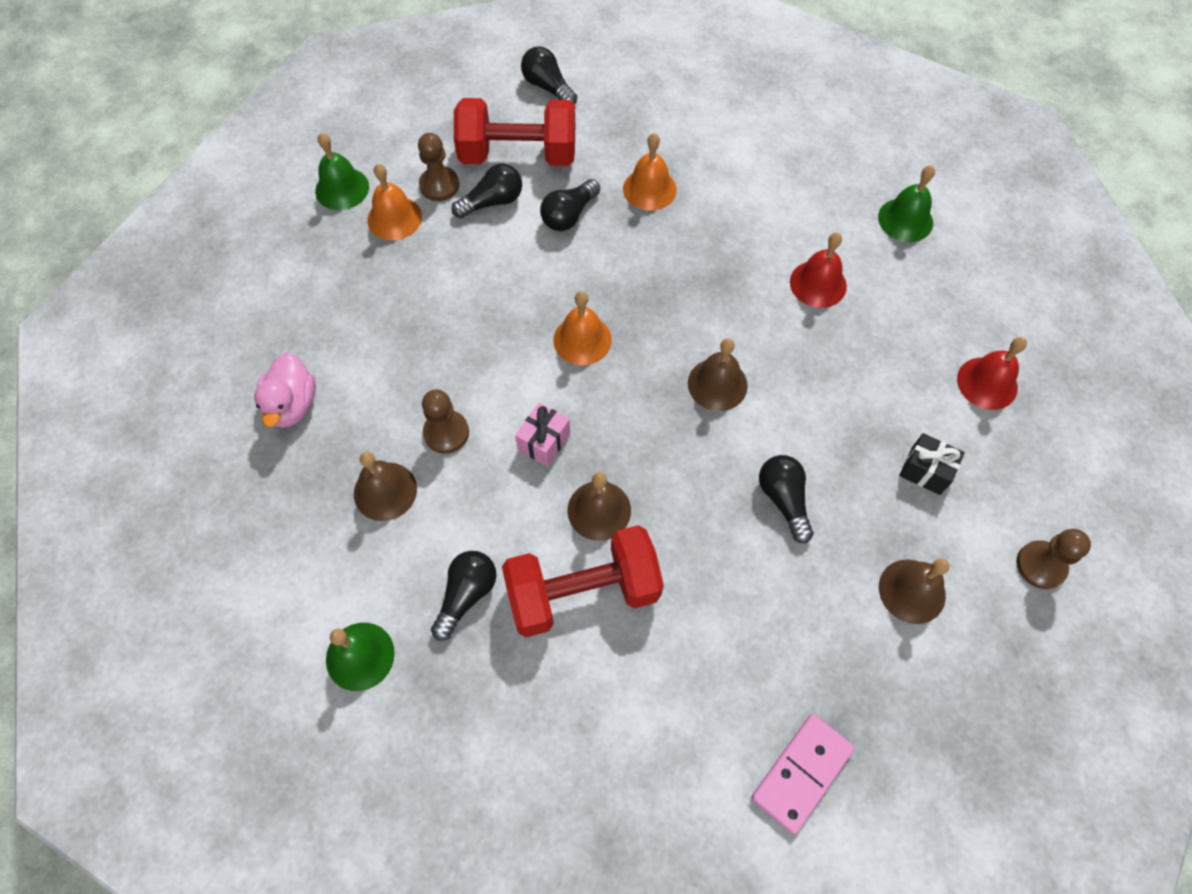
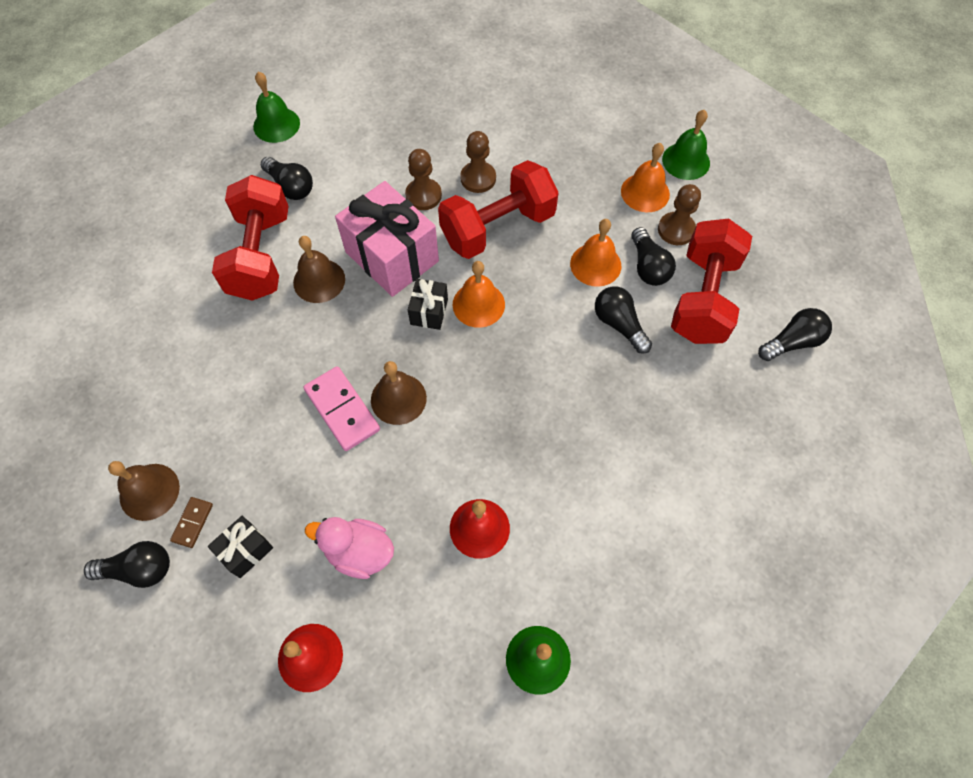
camera: 105 degrees right, 0 degrees up
(292, 405) = (480, 109): pink duck -> pink duck (359, 552)
(385, 491) = (389, 153): brown bell -> none
(476, 344) = (498, 228): none -> red dumbbell
(544, 441) = (392, 256): pink gift -> pink gift, size x2.08
(605, 384) = (429, 311): none -> black gift
(649, 189) = (637, 402): orange bell -> orange bell (595, 264)
(783, 500) = (271, 417): black light bulb -> black light bulb (139, 569)
(801, 773) = (66, 359): pink domino -> pink domino (342, 410)
(923, 532) = (192, 523): none -> brown domino
(1040, 565) = (116, 618): brown pawn -> brown pawn (478, 178)

